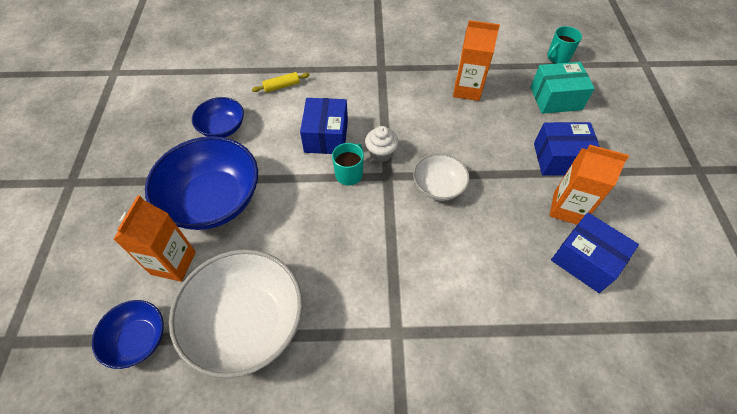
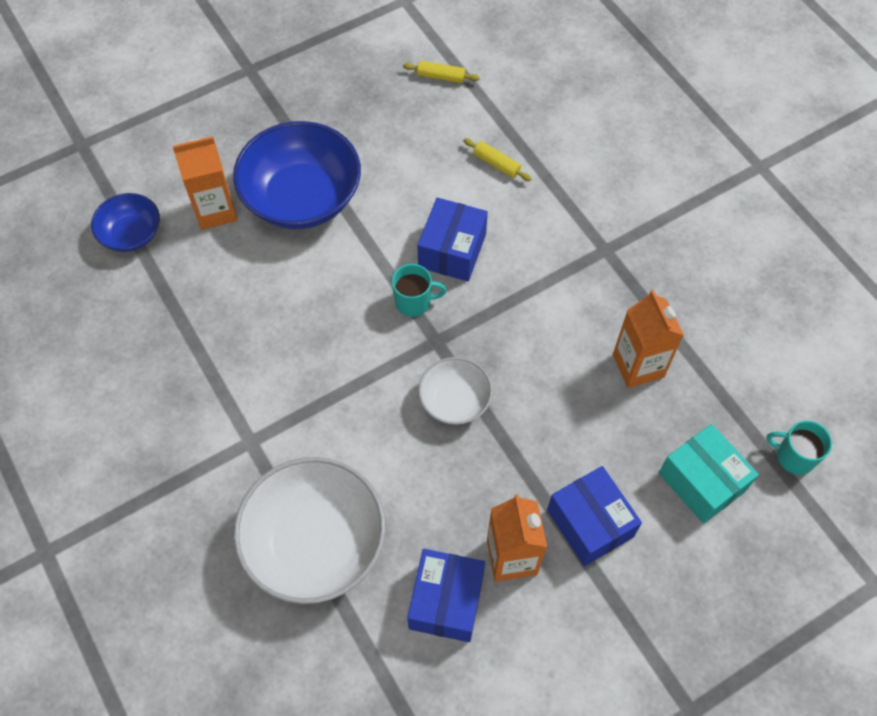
camera: 60 degrees right, 5 degrees up
(192, 82) = (441, 77): none -> yellow rolling pin
(222, 128) = (397, 146): blue bowl -> none
(247, 323) = (191, 308): white bowl -> white bowl (315, 543)
(326, 136) = (452, 250): blue box -> blue box turned 45 degrees counterclockwise
(381, 153) = (464, 318): white cupcake -> none

